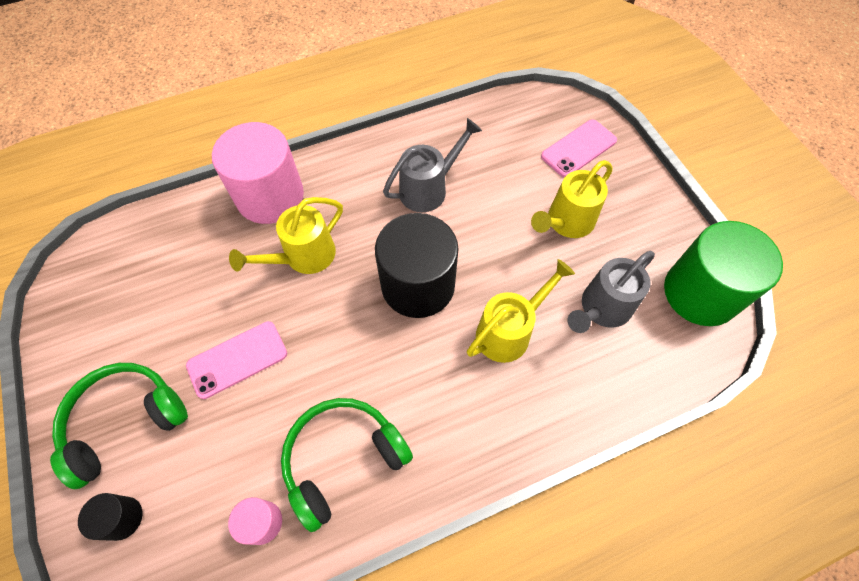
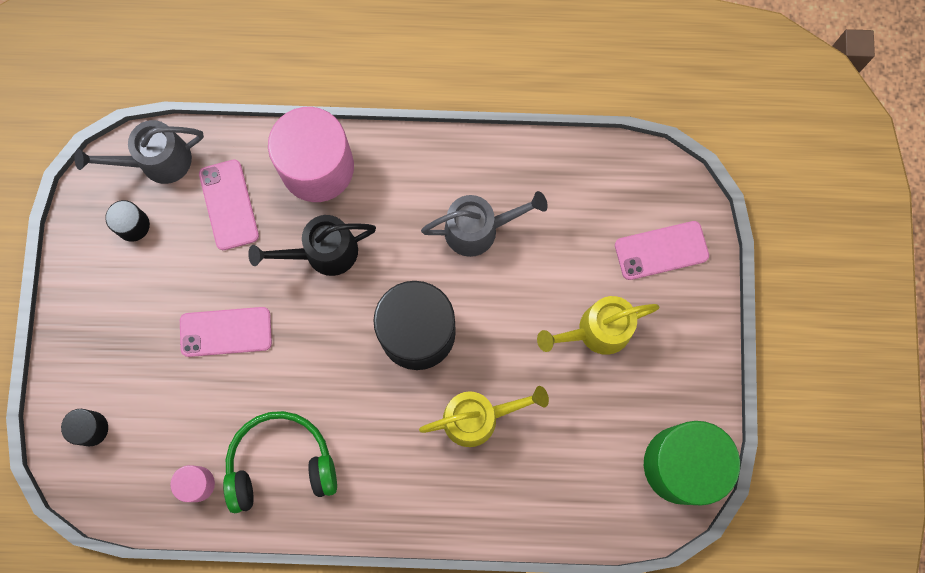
camera: 25 degrees right, 15 degrees up
(112, 305) = (133, 225): none -> black cylinder
(125, 422) = (114, 346): green headphones -> none
(200, 253) = (229, 205): none -> pink phone
(303, 257) = (322, 253): yellow watering can -> black watering can
(601, 309) = (576, 436): grey watering can -> grey watering can (156, 162)

